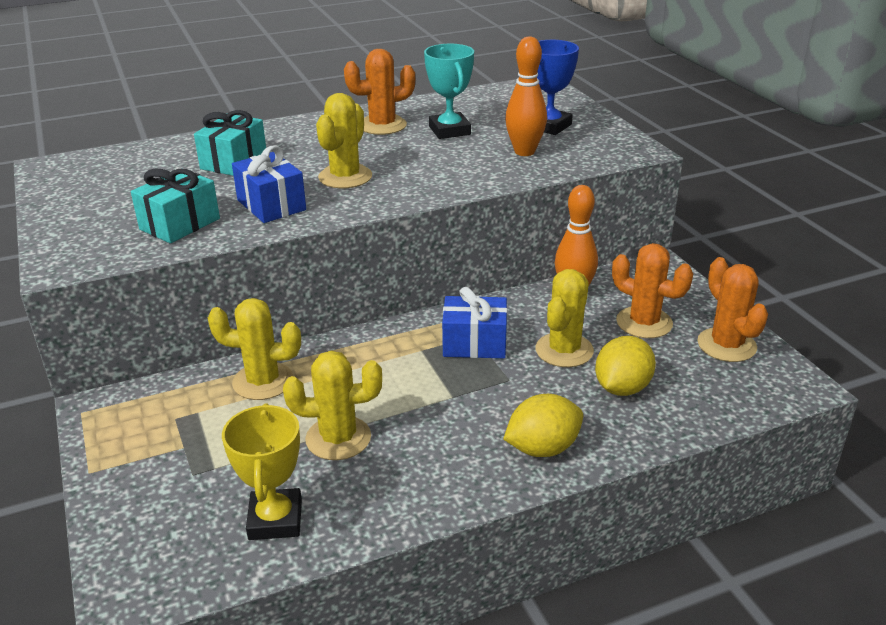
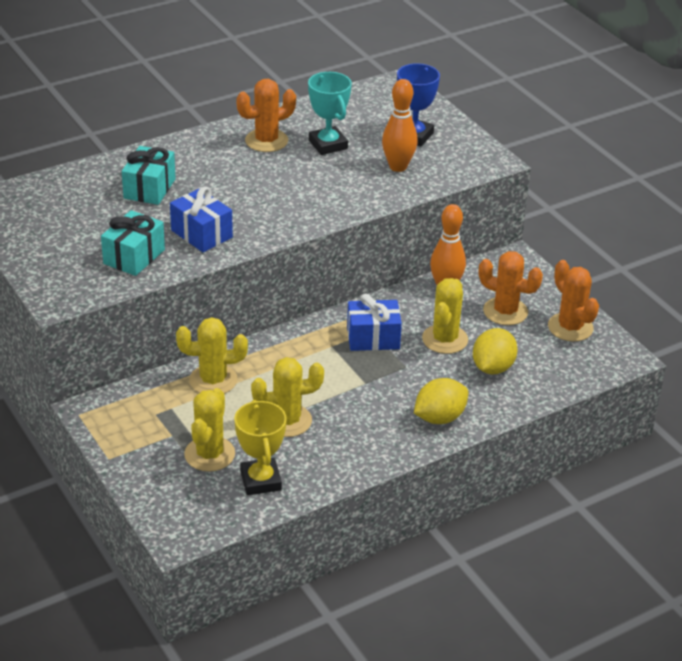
camera: 10 degrees left, 5 degrees up
(345, 177) = (253, 201): yellow cactus -> yellow cactus (209, 454)

